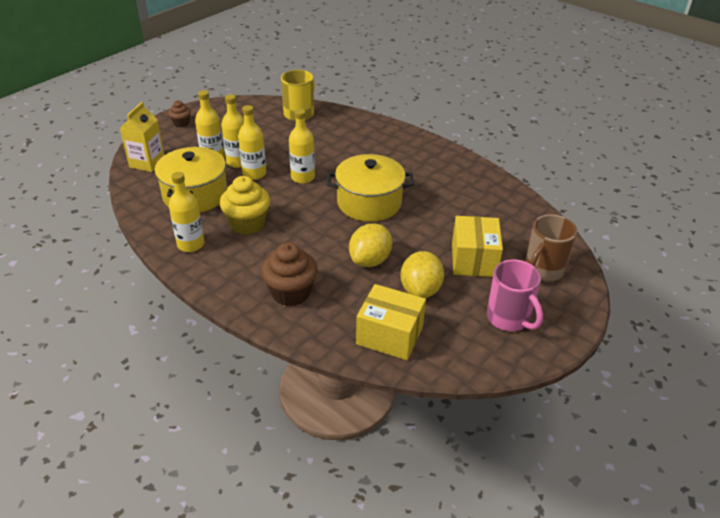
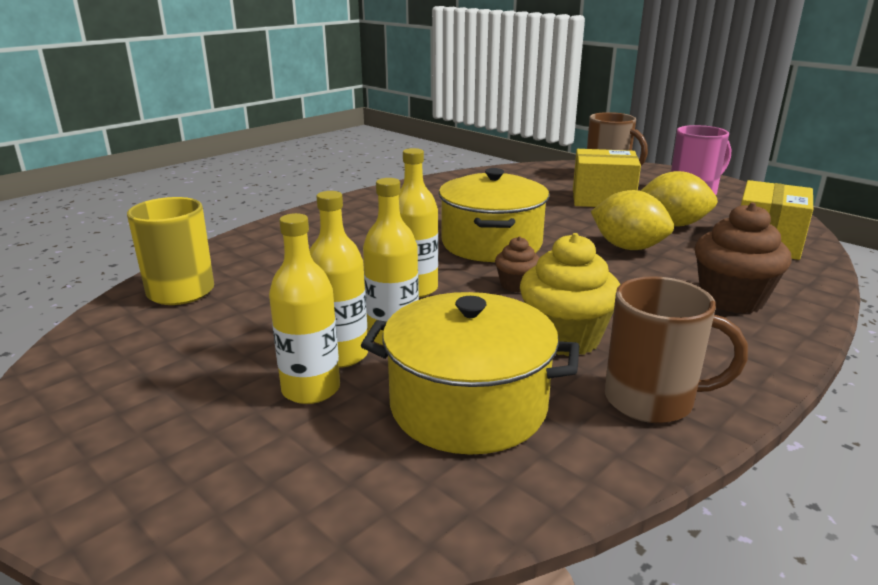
camera: 85 degrees left, 15 degrees down
(147, 163) = (295, 507): yellow carton -> none
(181, 123) = (94, 455): brown cupcake -> brown cupcake (516, 285)
(191, 244) = (652, 400): yellow bottle -> brown mug

